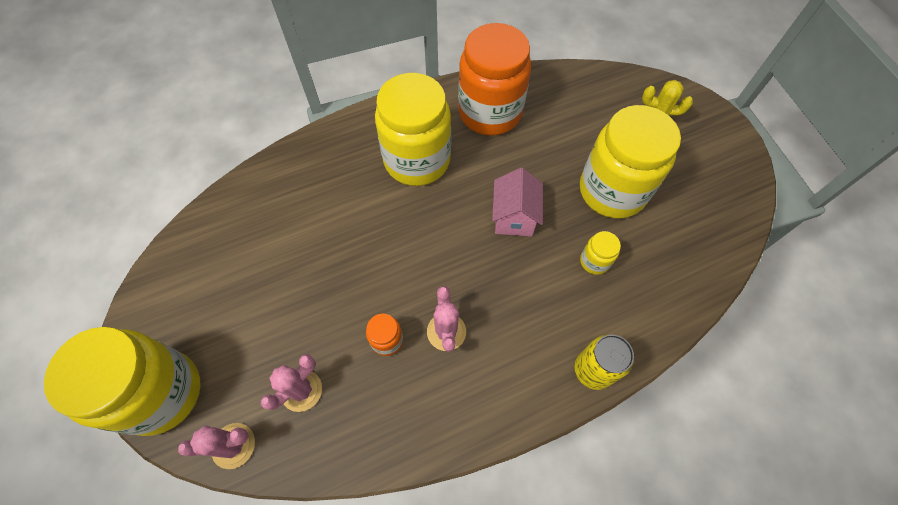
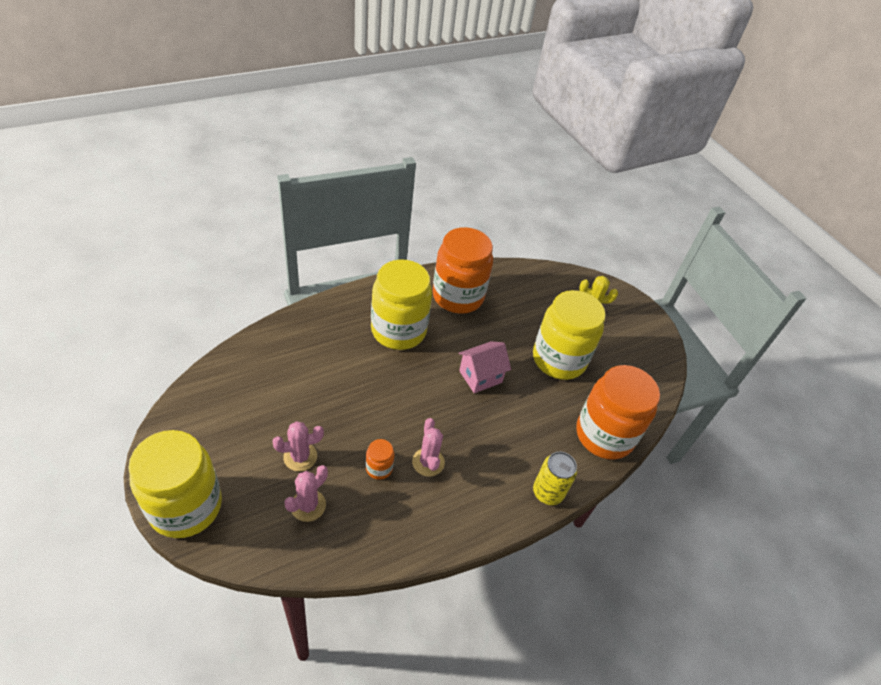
camera: 10 degrees left, 15 degrees down
(233, 445) = (251, 548): pink cactus -> pink cactus (300, 457)
(514, 217) = (480, 376): pink house -> pink house turned 60 degrees clockwise
(594, 261) = (546, 411): yellow jar -> none
(667, 291) = (604, 435): none -> orange jar

